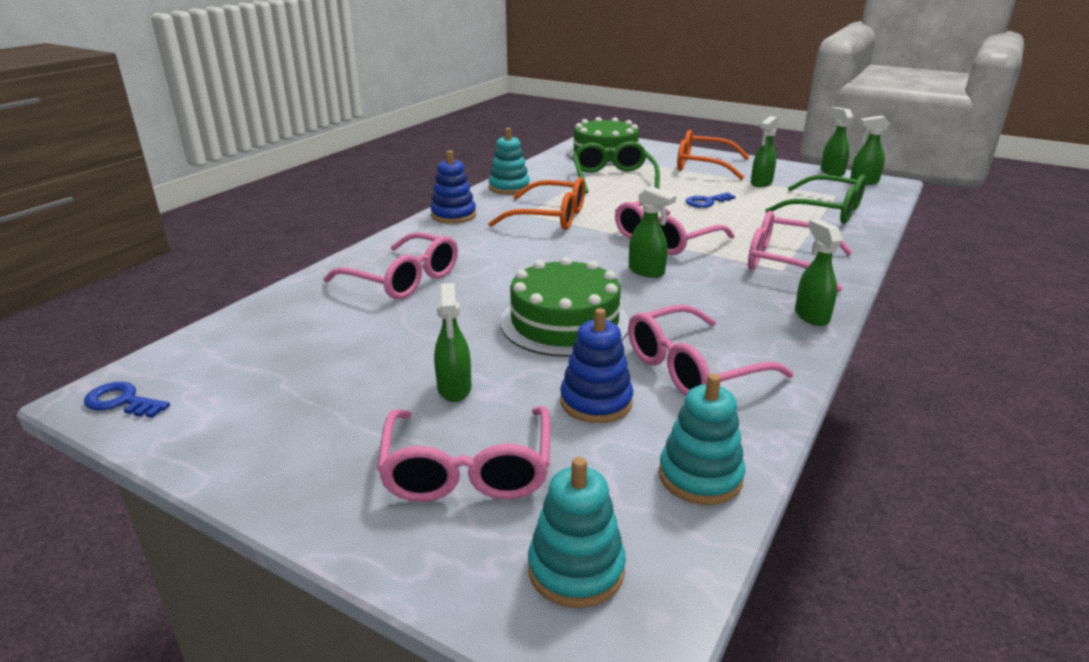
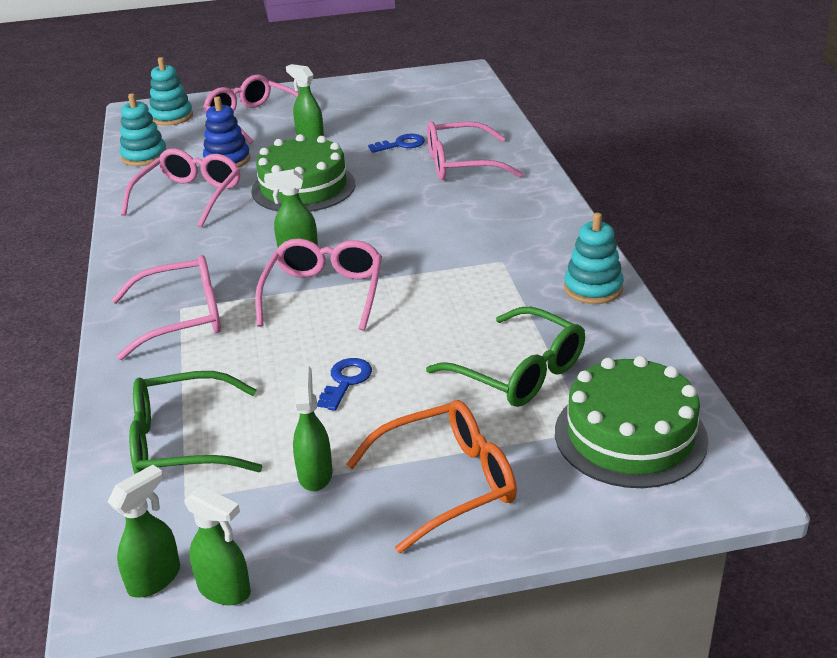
camera: 140 degrees right, 5 degrees up
(122, 401) = (449, 74): blue key -> blue key (401, 144)
(453, 215) = (557, 227): blue stacking toy -> none
(550, 217) = (471, 268): orange glasses -> none
(811, 316) = (129, 268): green spray bottle -> none

